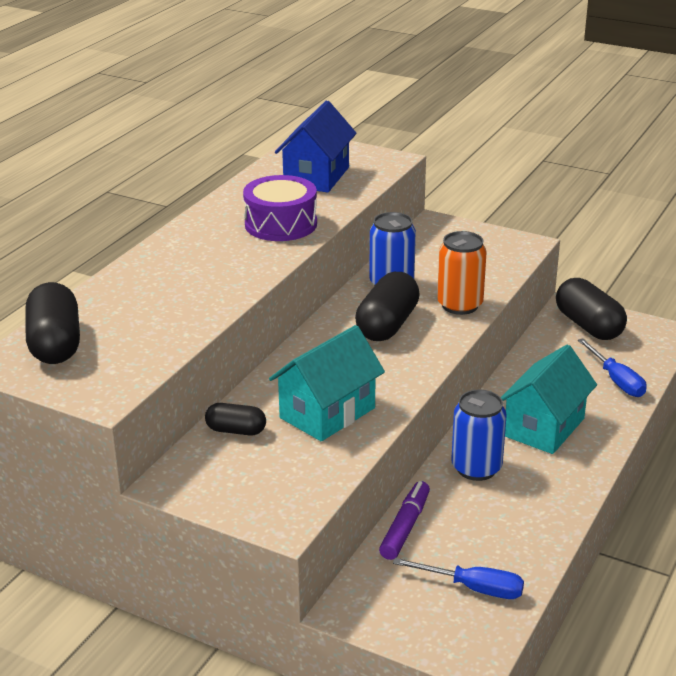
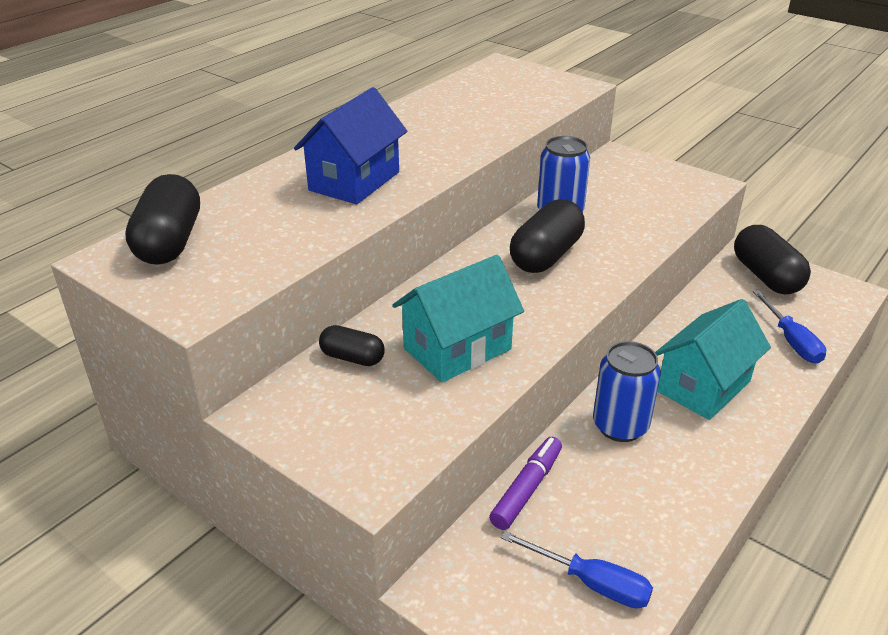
camera: 10 degrees right, 5 degrees up
(281, 224) = (449, 139): purple drum -> none
(316, 176) = (499, 96): blue house -> blue house (354, 181)
(460, 305) = (628, 242): orange can -> none

